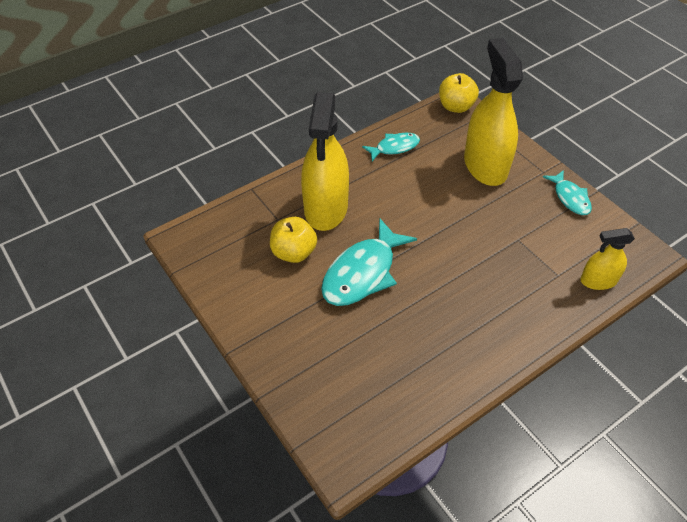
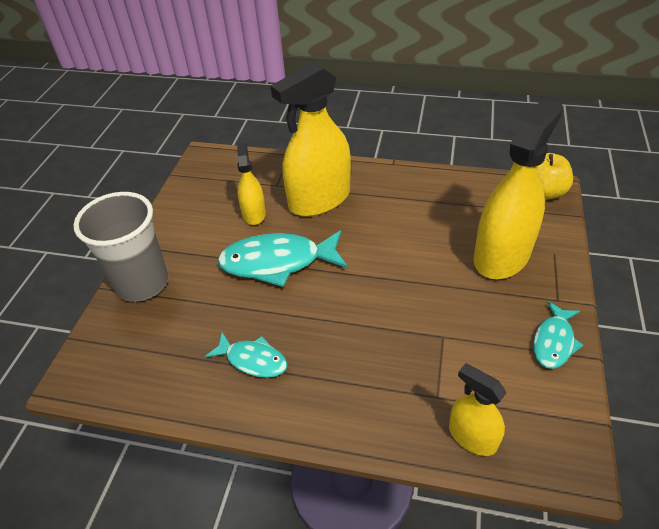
camera: 50 degrees right, 5 degrees down
(288, 366) = (142, 283): none -> grey cup
(294, 252) = (254, 214): yellow apple -> yellow spray bottle
(394, 147) = (437, 191): turquoise fish -> turquoise fish (253, 360)

